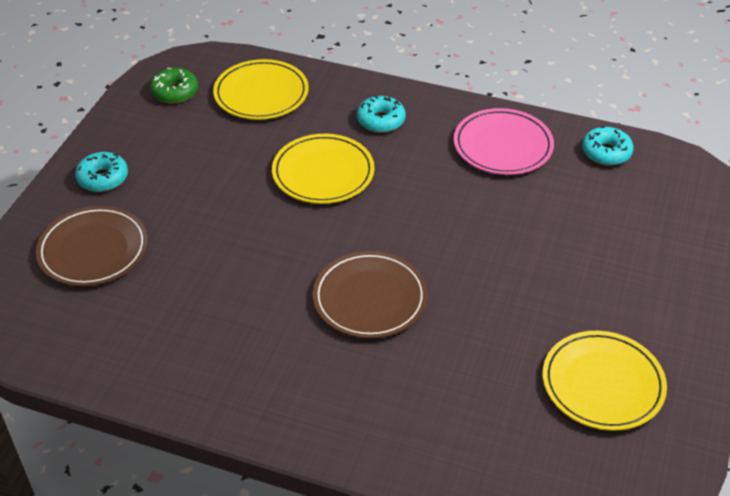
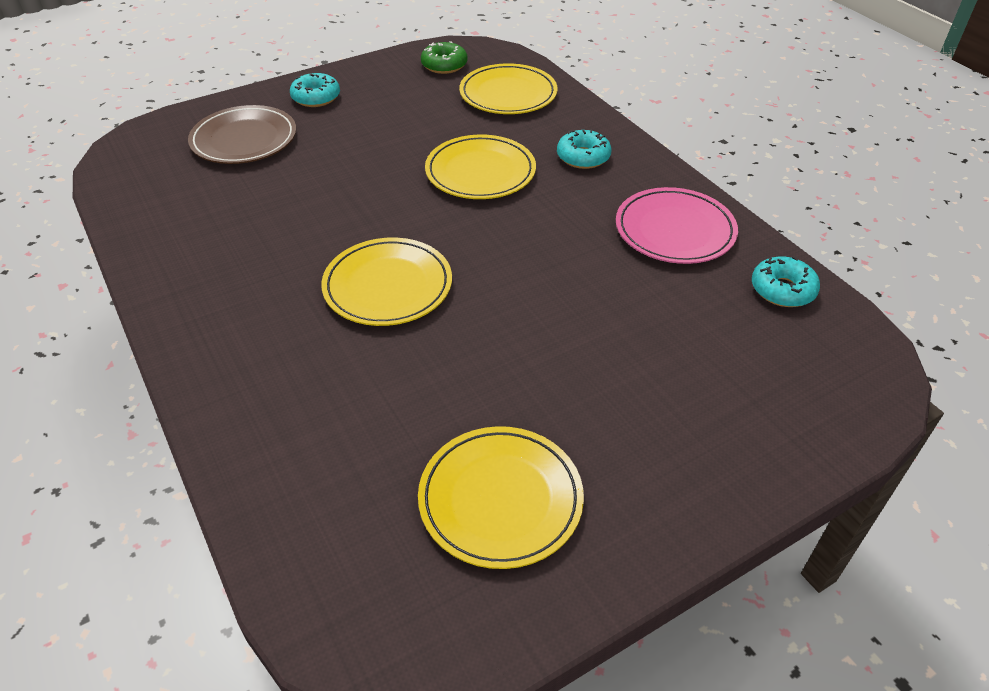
camera: 40 degrees right, 0 degrees up
(370, 298) = (388, 286): brown plate -> yellow plate

